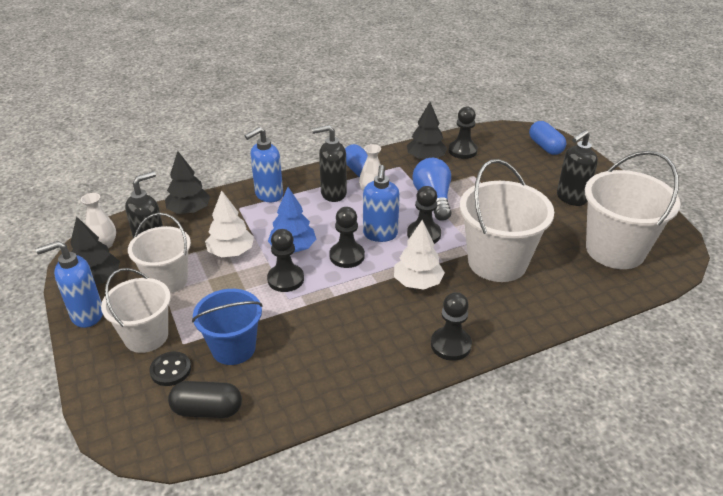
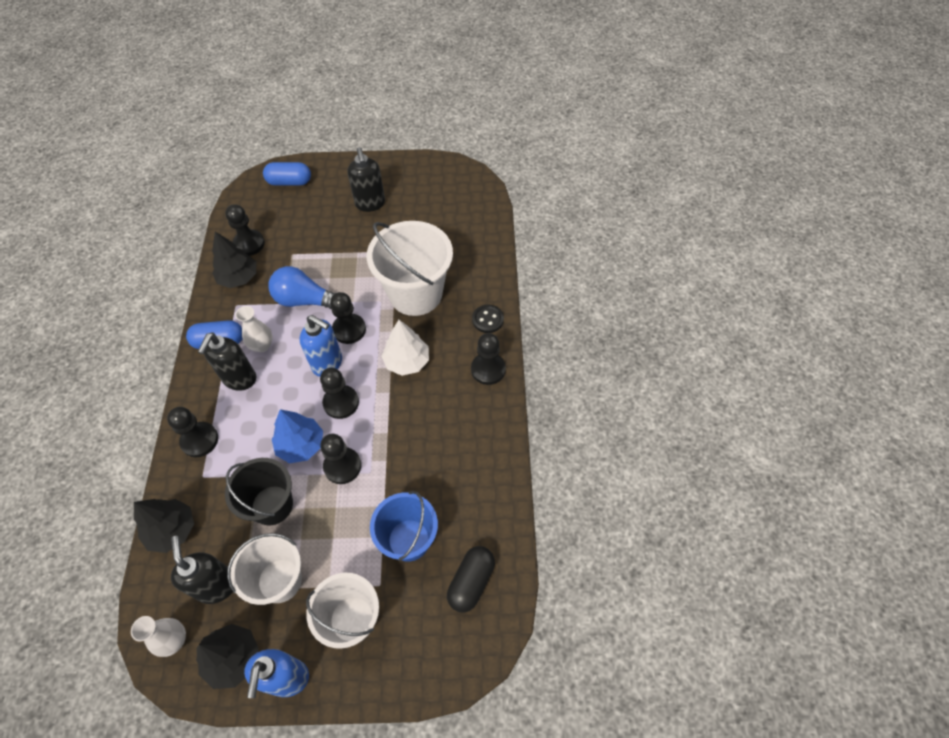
camera: 65 degrees left, 20 degrees up
(170, 370) = (409, 604): black button -> black button (488, 319)
(231, 252) = (272, 505): white tree -> black bucket
(268, 195) = (199, 440): blue soap dispenser -> black pawn
(615, 250) = (447, 212): white bucket -> none

